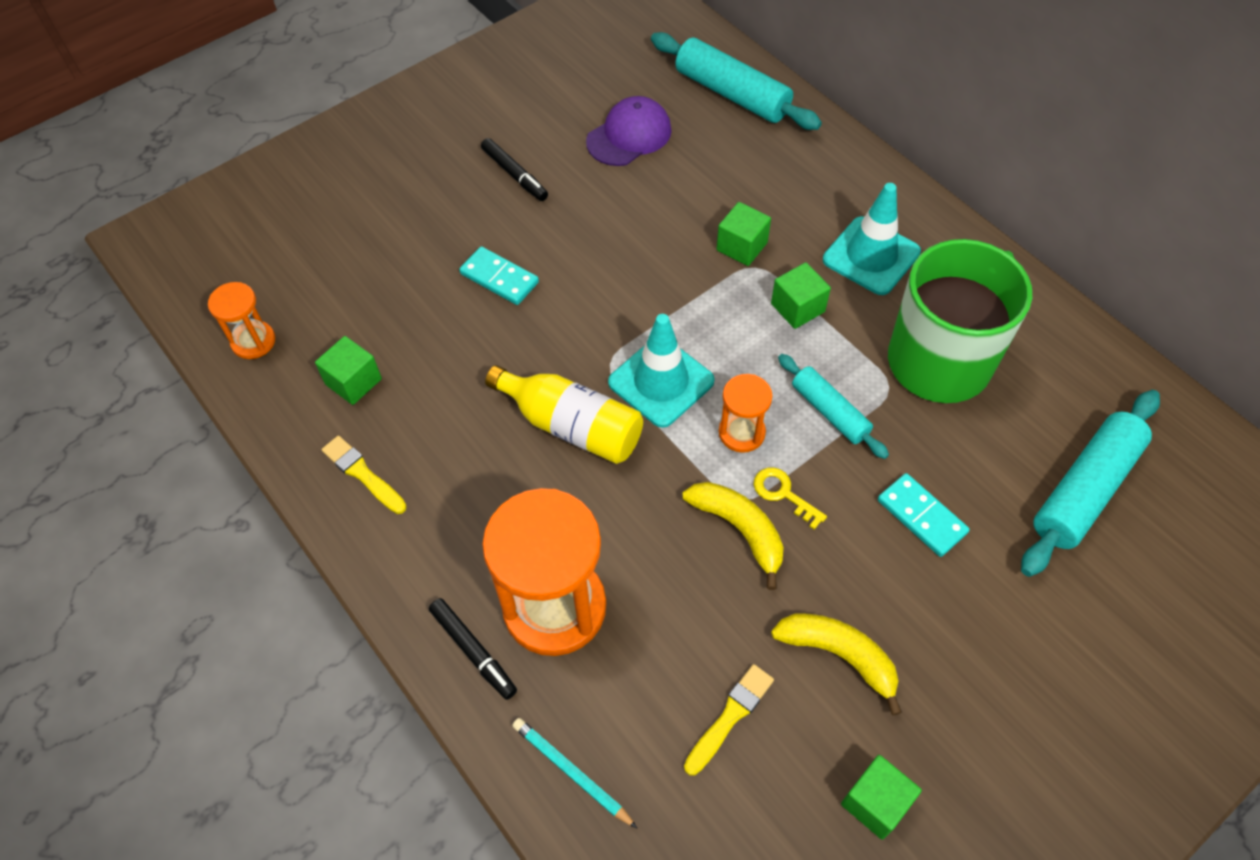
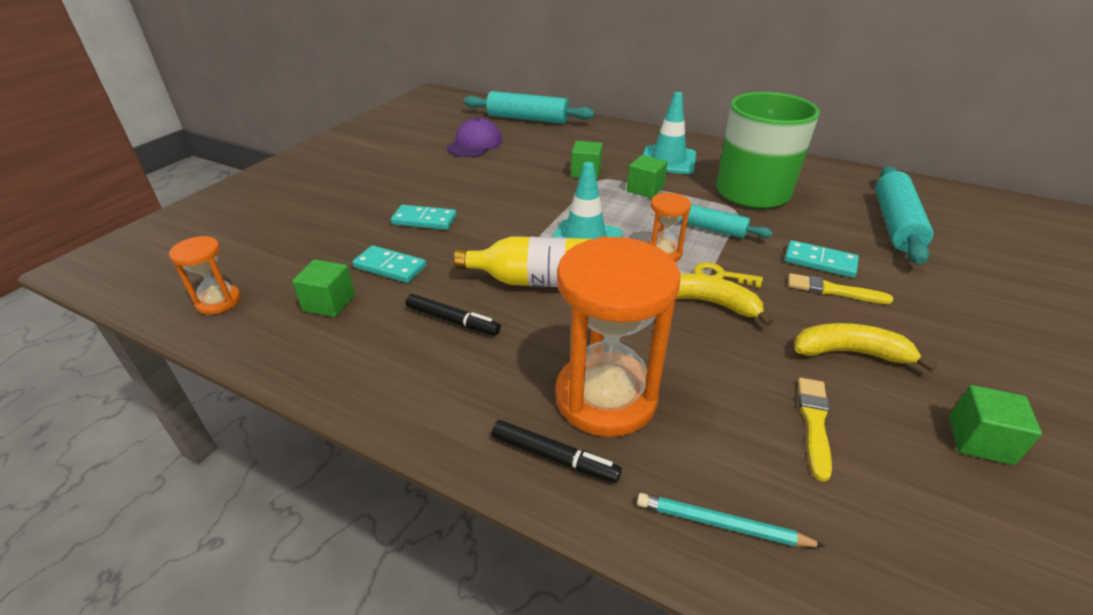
camera: 25 degrees left, 20 degrees down
(363, 474) = (368, 359): yellow brush -> yellow brush (833, 290)
(431, 347) = (390, 267): none -> turquoise domino
(514, 175) = (405, 173): black marker -> black marker (452, 321)

